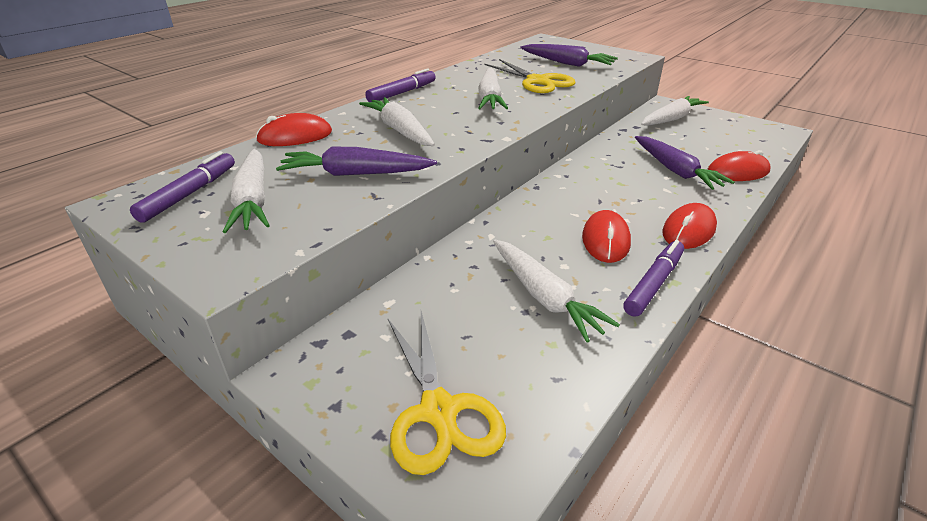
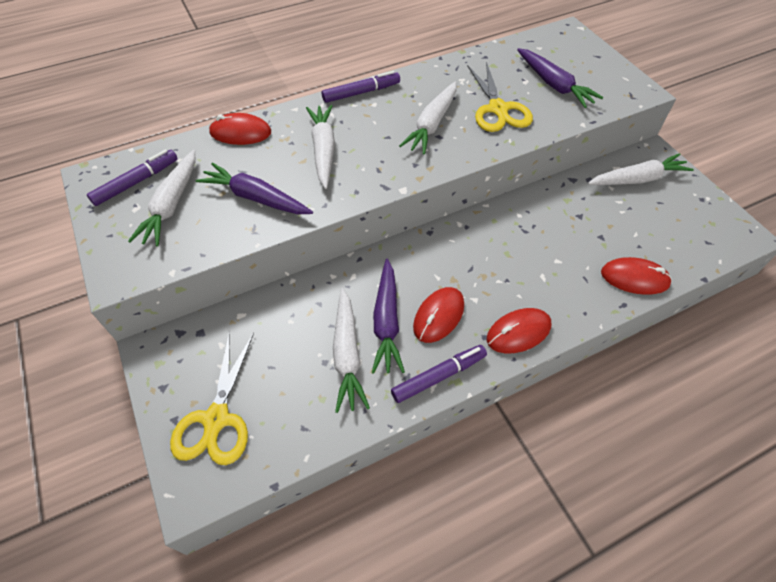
camera: 25 degrees right, 20 degrees up
(675, 170) = (573, 255): purple carrot -> purple carrot (386, 321)

